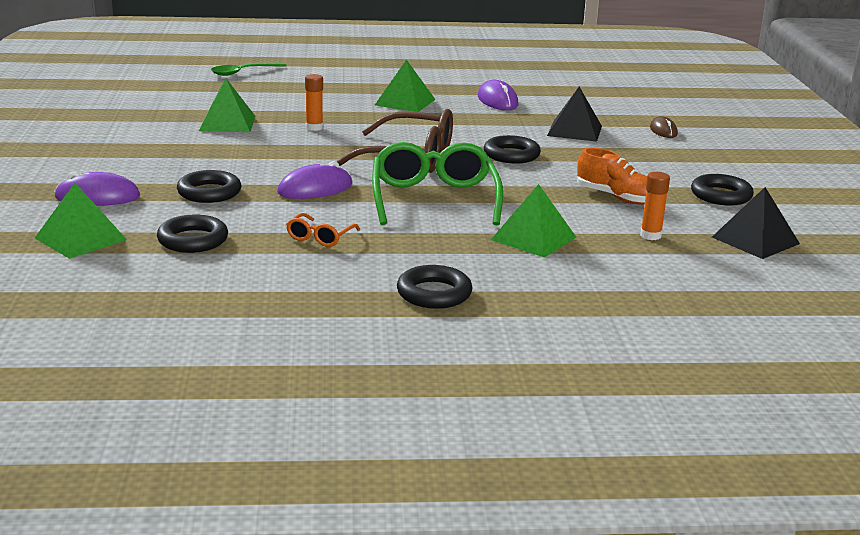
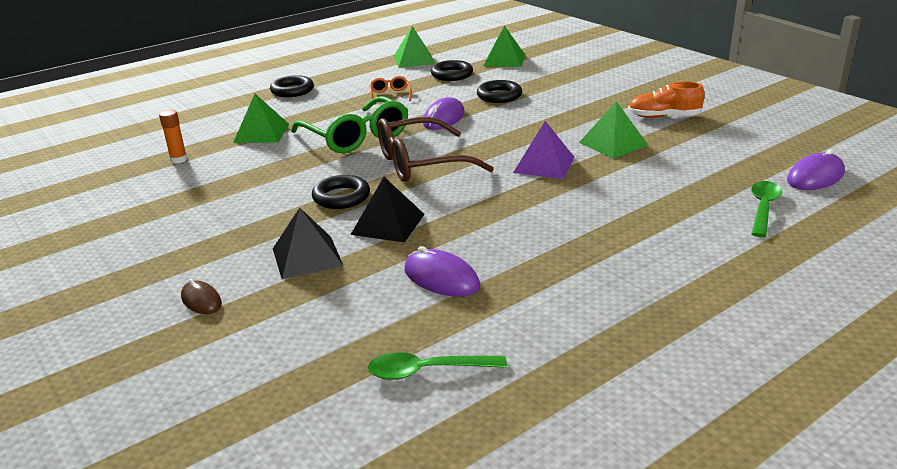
camera: 150 degrees right, 5 degrees up
(97, 197) = (549, 75): purple mouse -> purple mouse (815, 177)
(314, 128) = (544, 164): orange glue stick -> purple pyramid
(405, 102) = (530, 231): green pyramid -> green pyramid (414, 60)
(550, 79) = (427, 371): none -> green spoon
(616, 197) = (218, 184): orange shoe -> orange shoe (664, 116)
(721, 195) = (122, 218): black ring -> none
(755, 240) = (93, 181): black pyramid -> black pyramid (388, 224)

